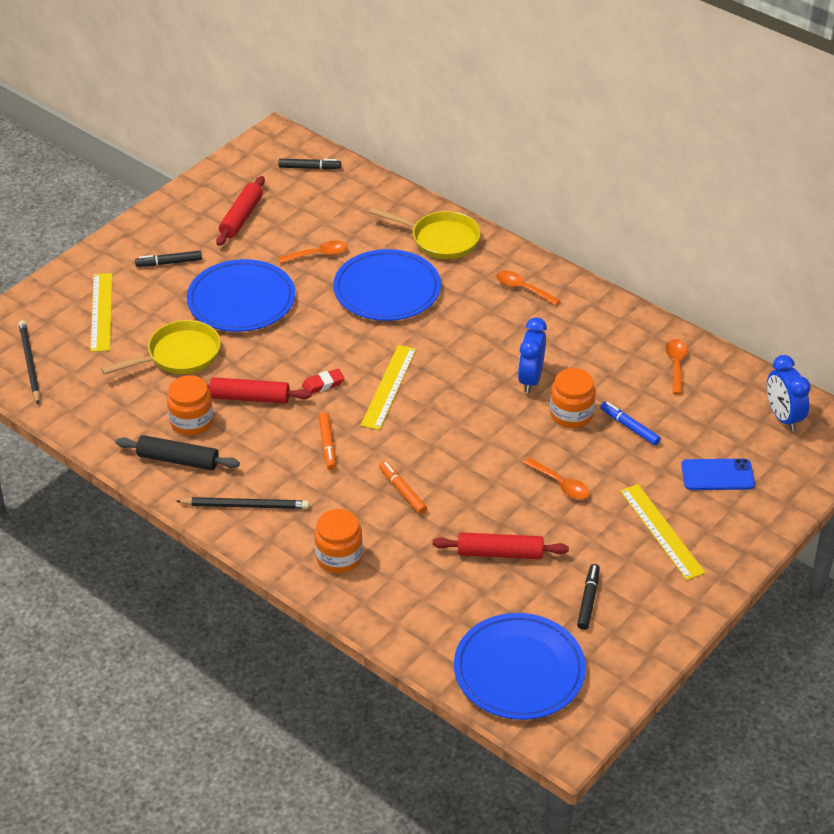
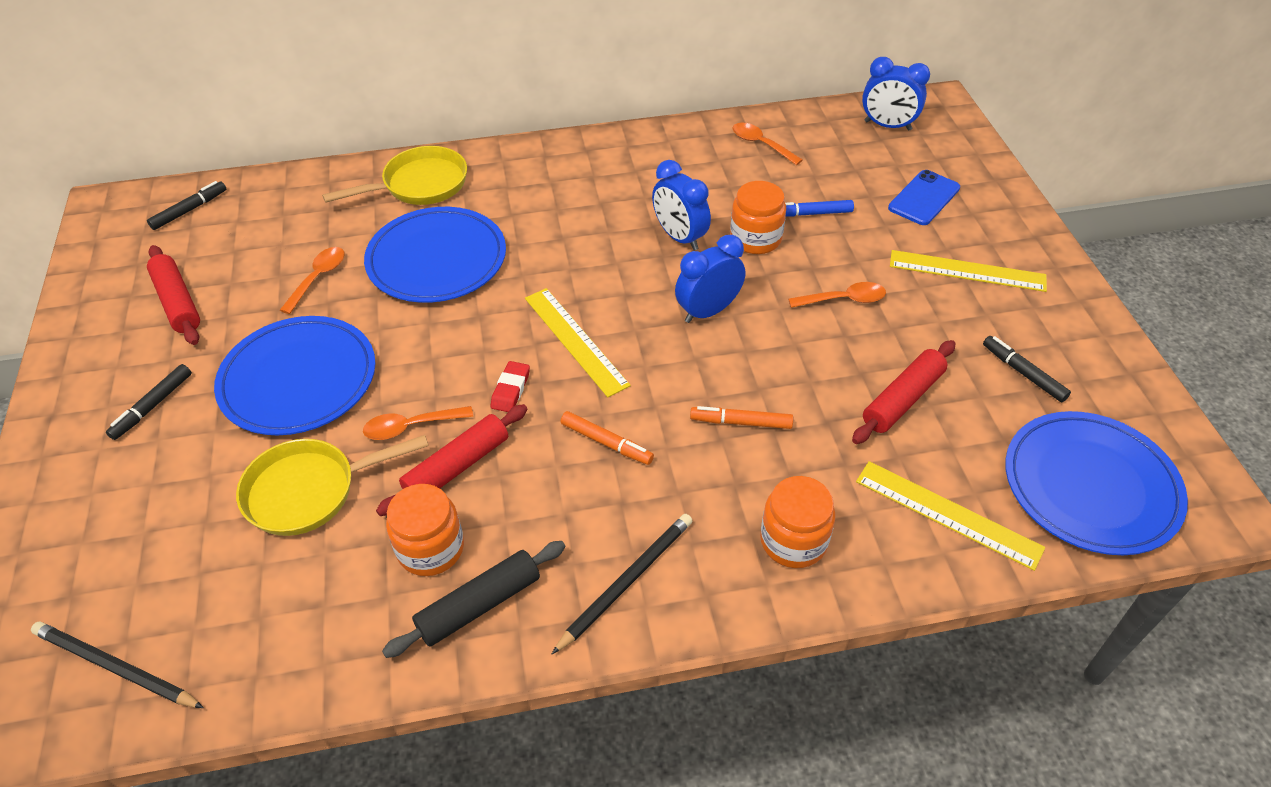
camera: 50 degrees left, 5 degrees up
(101, 312) = (136, 524): yellow ruler -> yellow ruler (947, 514)
(179, 355) = (309, 491): yellow pan -> yellow pan turned 120 degrees counterclockwise
(478, 428) = (708, 311): none -> blue clock
(523, 289) = (555, 173): orange spoon -> orange spoon (411, 426)

